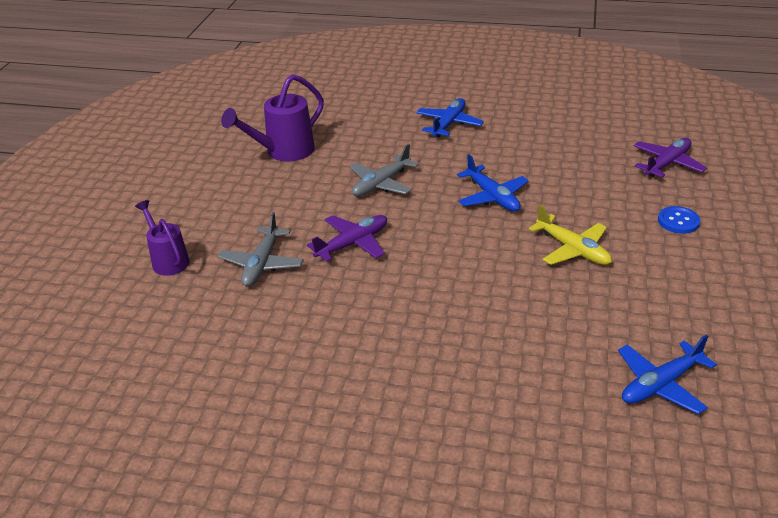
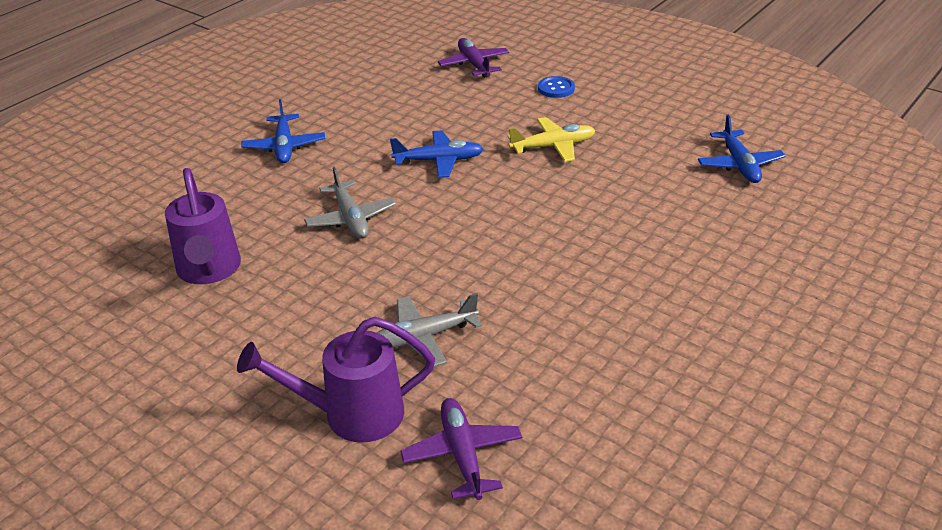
camera: 65 degrees left, 0 degrees up
(168, 260) = (352, 414): purple watering can -> purple watering can, size x1.55
(262, 264) = (423, 337): grey plane -> grey plane turned 120 degrees clockwise
(353, 244) = (441, 264): purple plane -> purple plane (462, 454)
(449, 124) = (284, 146): blue plane -> blue plane turned 150 degrees counterclockwise

